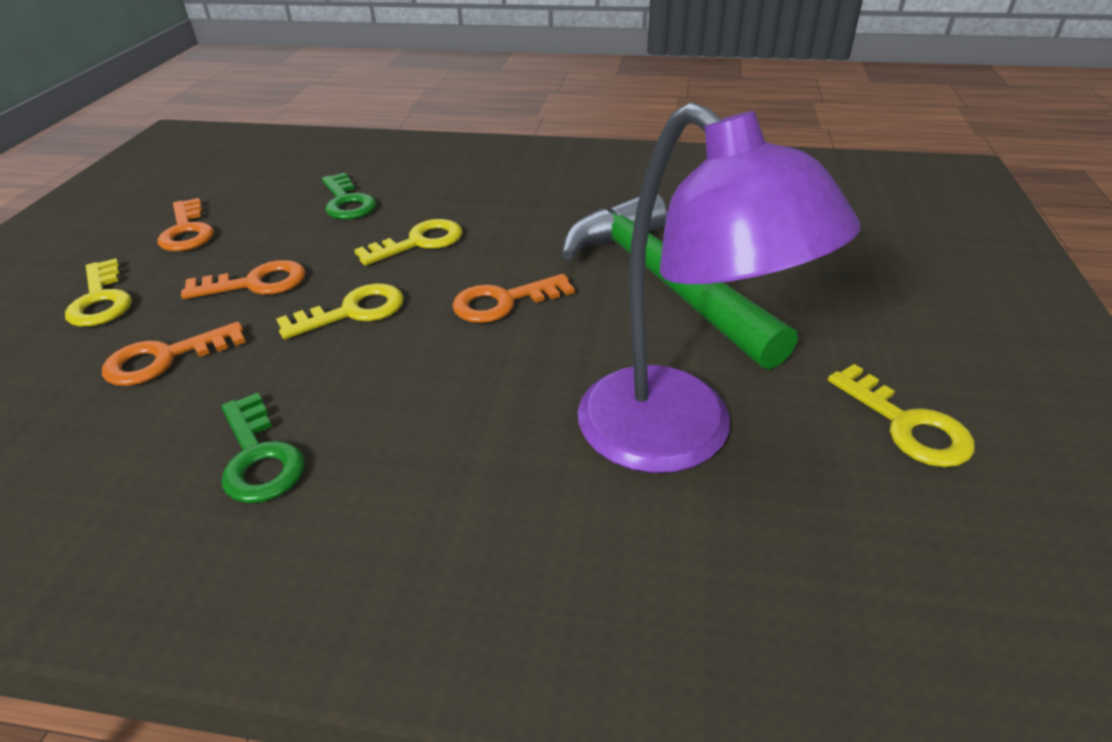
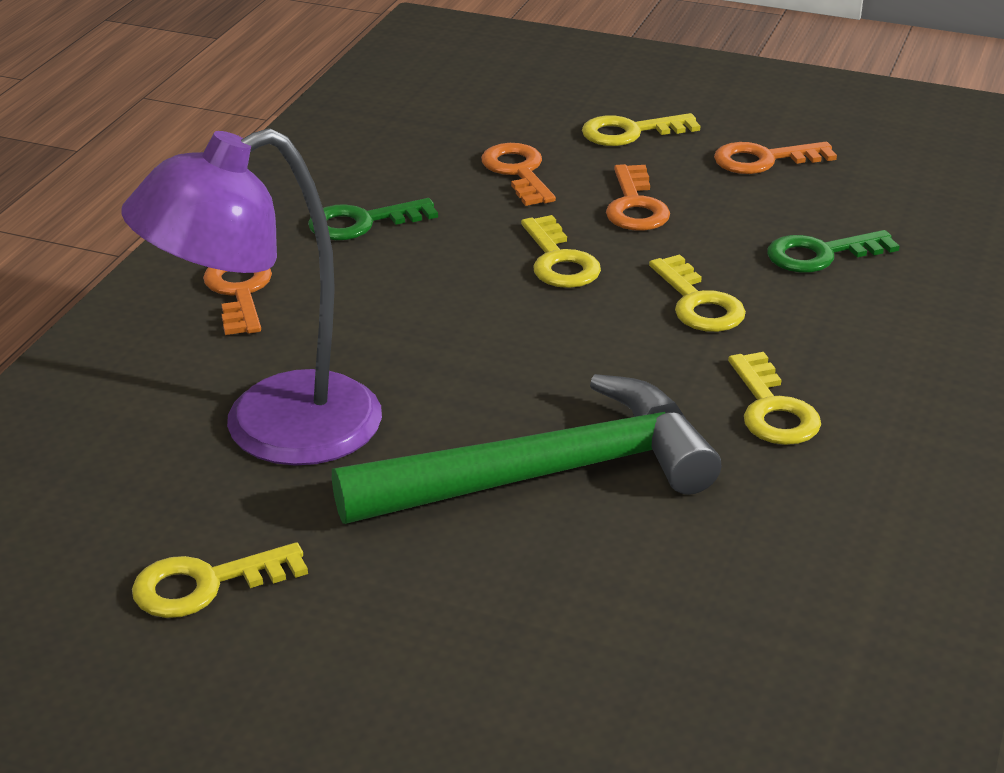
camera: 100 degrees right, 5 degrees down
(504, 302) = (543, 352): orange key -> orange key (239, 292)
(549, 208) = (772, 409): none -> yellow key

